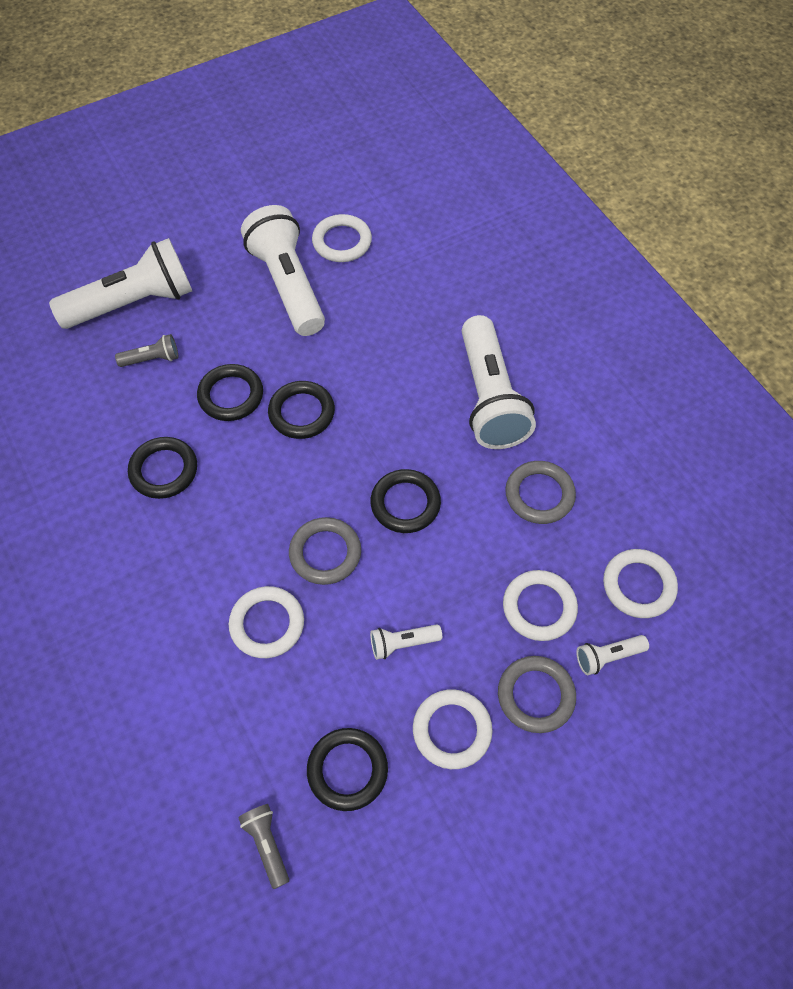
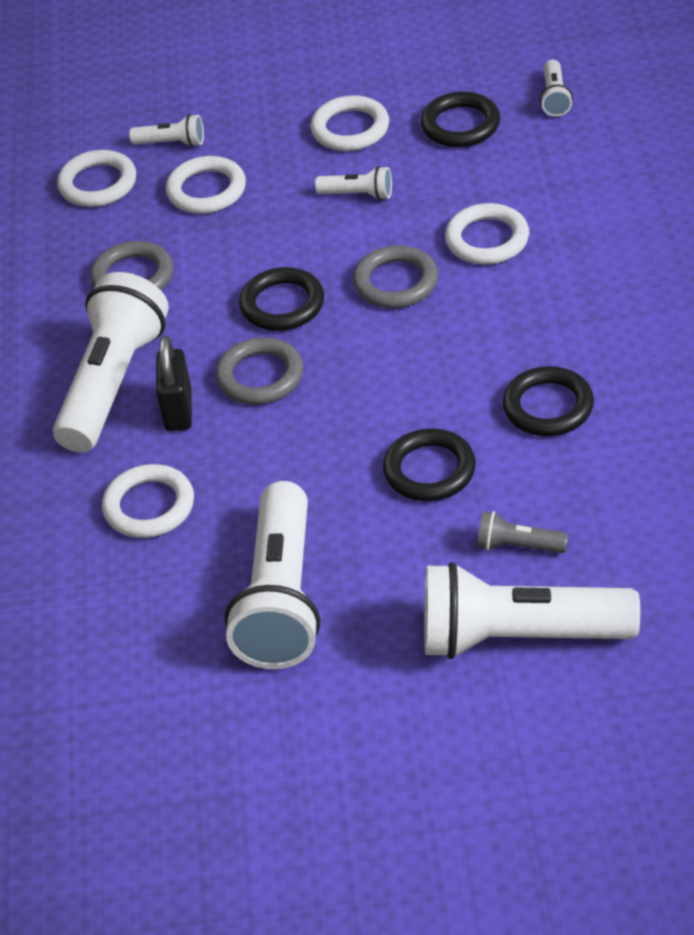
camera: 150 degrees left, 15 degrees down
(267, 844) = (555, 98): grey flashlight -> white flashlight
(301, 412) = (349, 426): black ring -> none
(342, 242) = (167, 644): white ring -> white ring (149, 506)
(429, 390) = (178, 410): none -> black padlock
(535, 695) = (258, 133): grey ring -> grey ring (260, 376)

